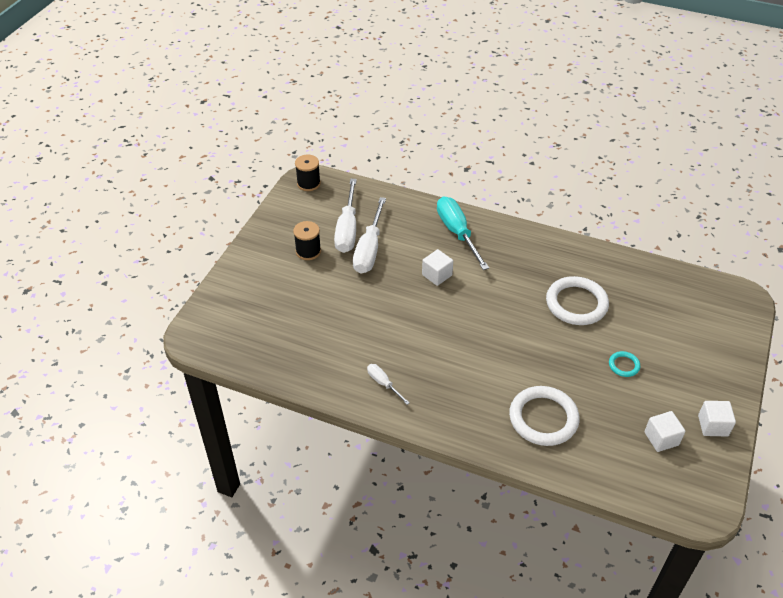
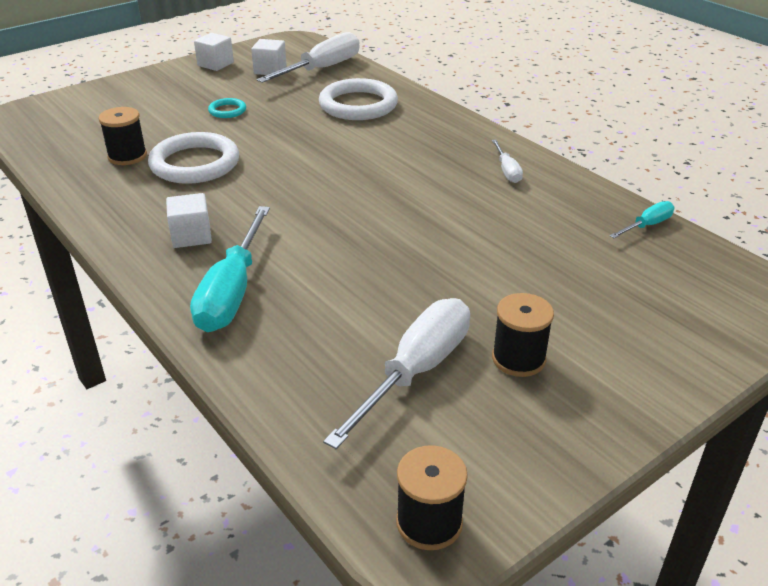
camera: 150 degrees left, 10 degrees down
(274, 366) = (647, 225): none -> turquoise screwdriver
(369, 249) = (403, 321): white screwdriver -> white screwdriver (322, 69)
(437, 275) = (330, 248): white cube -> white cube (191, 236)
(622, 292) = (127, 156): none -> black spool

